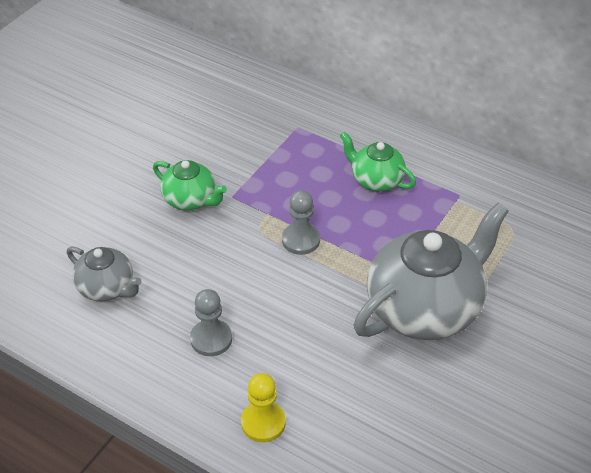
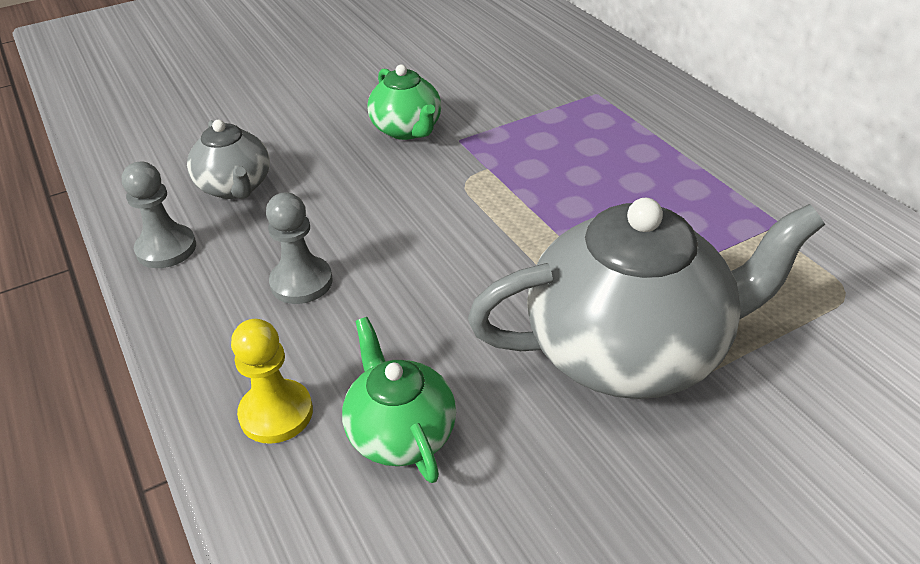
camera: 30 degrees right, 5 degrees down
(301, 240) = (508, 209): grey pawn -> grey pawn (166, 249)
(376, 180) = (662, 172): green teapot -> green teapot (400, 433)

